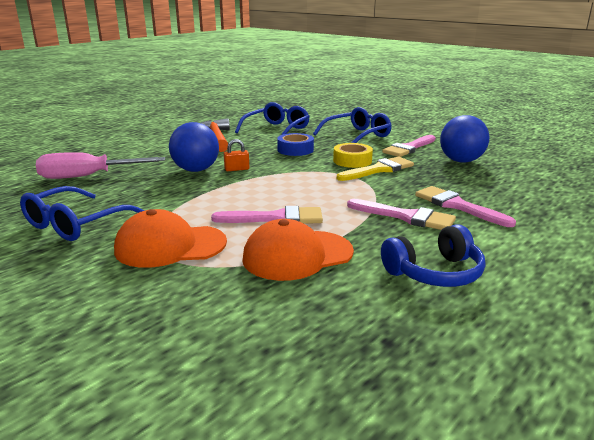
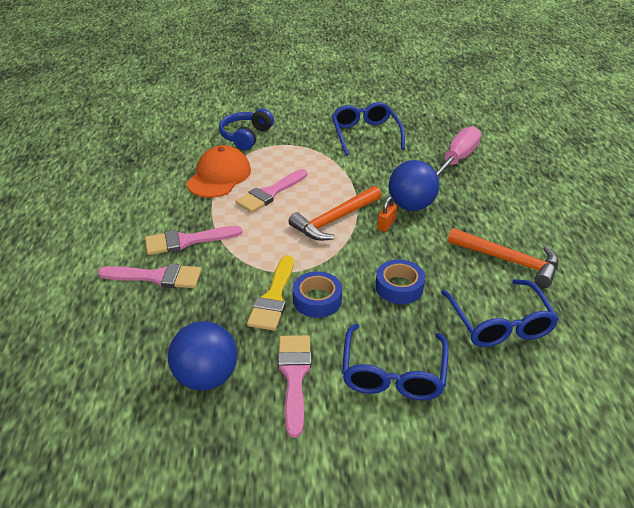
camera: 135 degrees right, 15 degrees up
(170, 246) = (292, 149): orange cap -> none
(264, 183) = (334, 220): none -> orange hammer
(352, 161) = (317, 300): yellow tape -> blue tape
(434, 273) = (132, 203): blue headphones -> blue headphones (246, 136)

